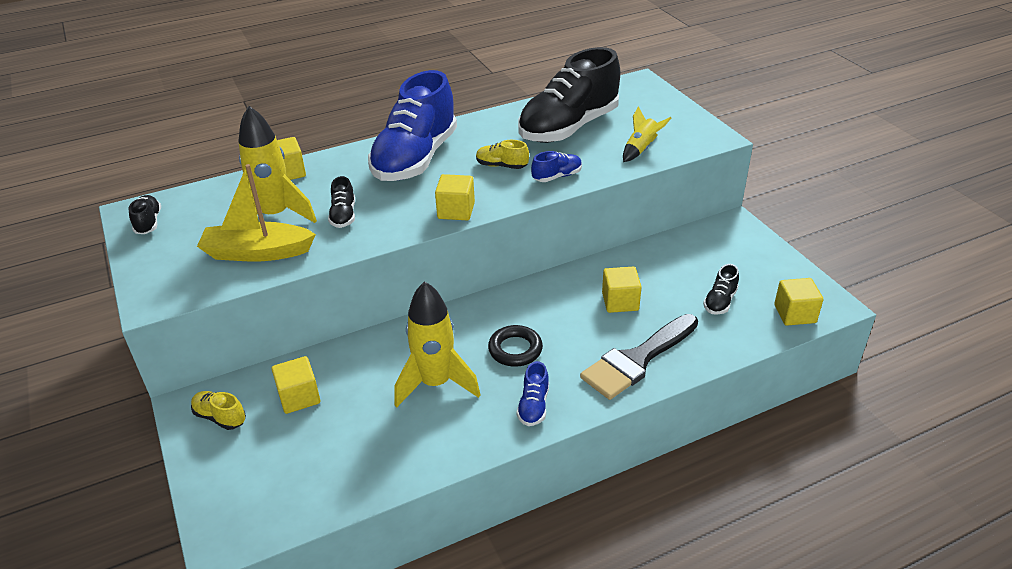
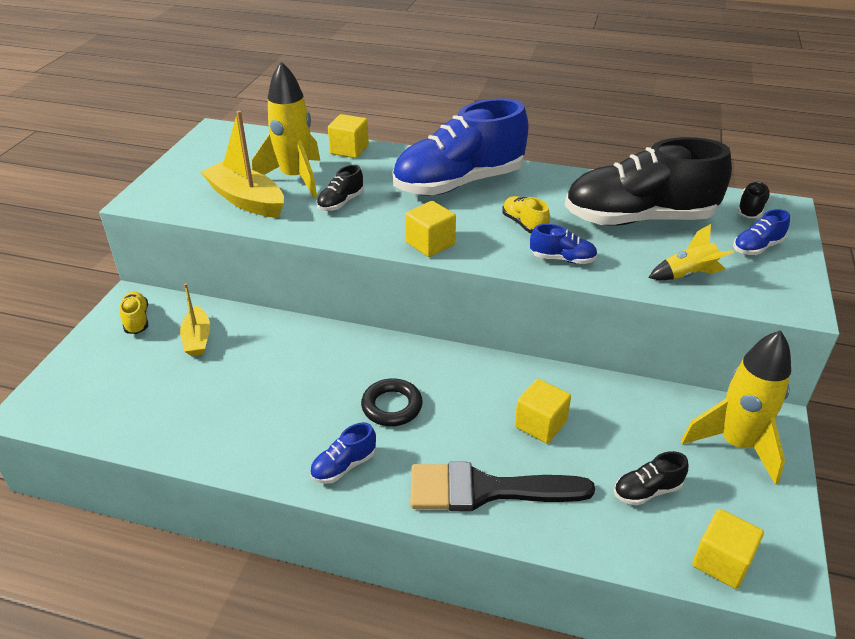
camera: 40 degrees right, 0 degrees up
(148, 223) = (214, 143): black shoe -> black shoe (751, 209)
(299, 397) = (197, 338): yellow cube -> yellow boat
(436, 383) = (296, 392): yellow rocket -> yellow rocket (736, 444)
(656, 113) = (757, 247): none -> blue shoe

